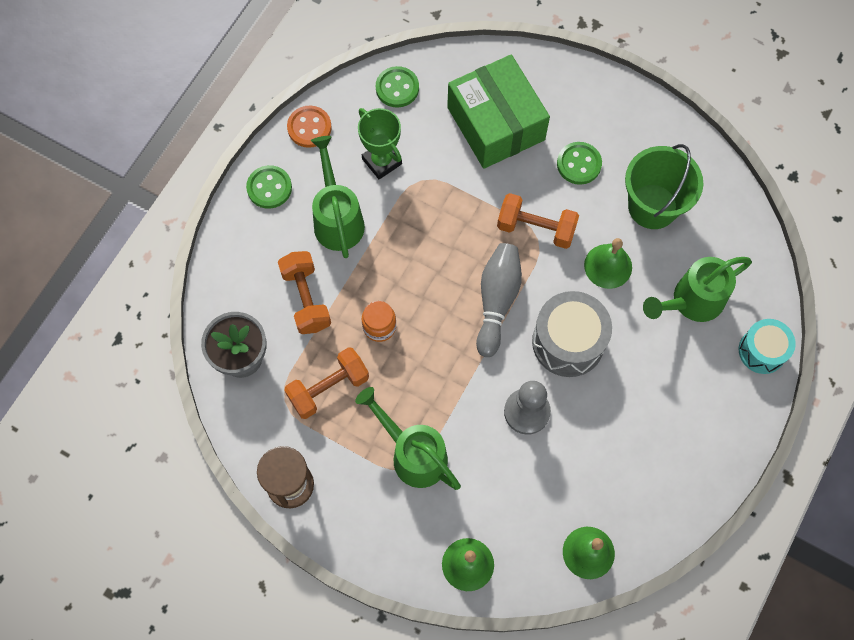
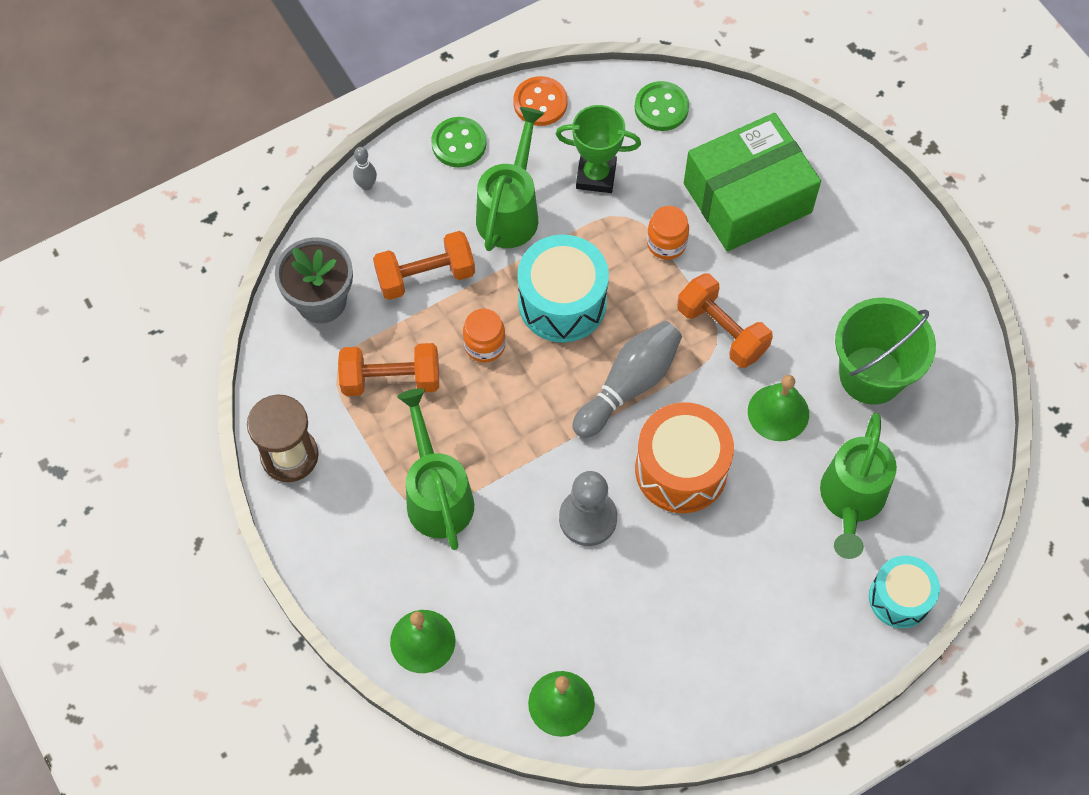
camera: 30 degrees right, 5 degrees down
(221, 254) = (366, 185): none -> grey bowling pin
(306, 299) = (425, 276): orange dumbbell -> orange dumbbell turned 60 degrees clockwise
(382, 161) = (596, 176): green trophy -> green trophy turned 75 degrees counterclockwise
(414, 266) = (562, 302): none -> turquoise drum
(460, 185) = (666, 243): none -> orange jar
(495, 123) = (747, 198): green box -> green box turned 60 degrees clockwise
(568, 342) = (681, 469): grey drum -> orange drum
(579, 164) = (814, 287): green button -> none
(691, 301) = (851, 500): green watering can -> green watering can turned 75 degrees counterclockwise

